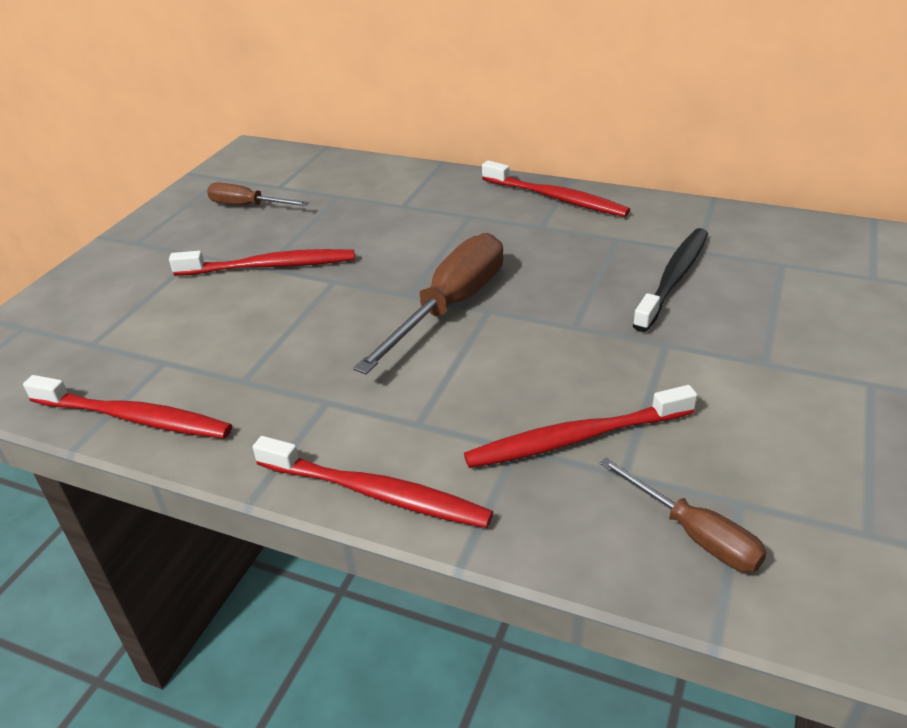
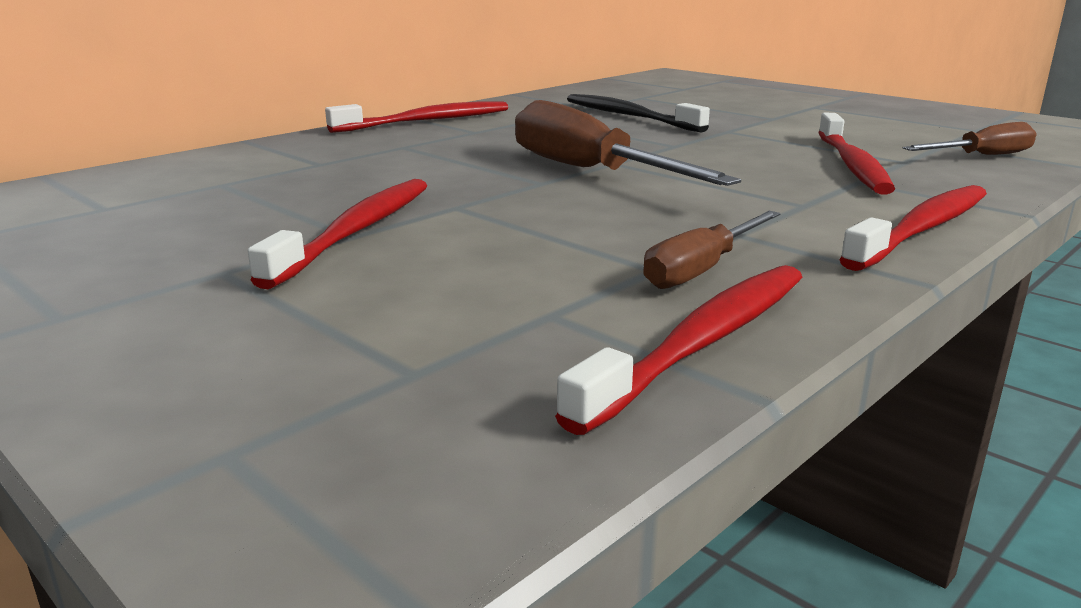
camera: 70 degrees left, 15 degrees down
(247, 206) = (123, 228): brown screwdriver -> brown screwdriver (702, 269)

